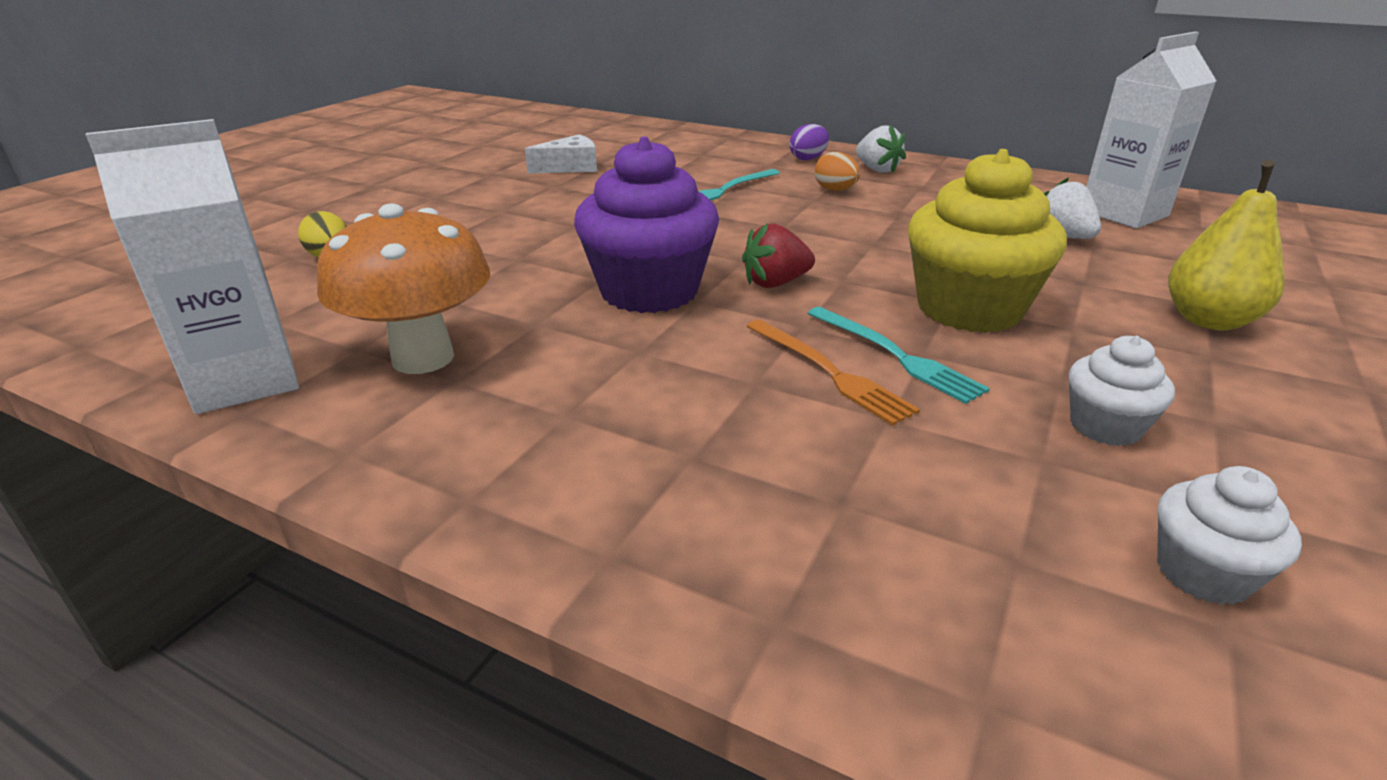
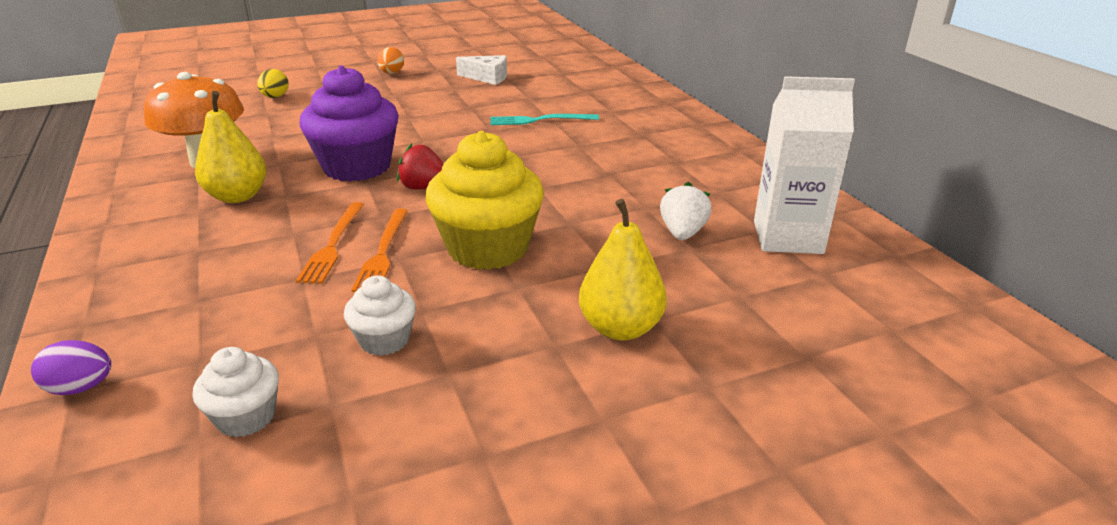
camera: 40 degrees right, 0 degrees up
(245, 380) = (142, 145): white carton -> none
(580, 377) = (238, 196): none -> yellow pear
(808, 159) = (649, 114): purple egg -> purple egg (81, 387)
(835, 190) = (608, 143): orange egg -> orange egg (391, 73)
(877, 170) = (678, 138): white strawberry -> none
(895, 355) = (383, 252): turquoise fork -> orange fork

